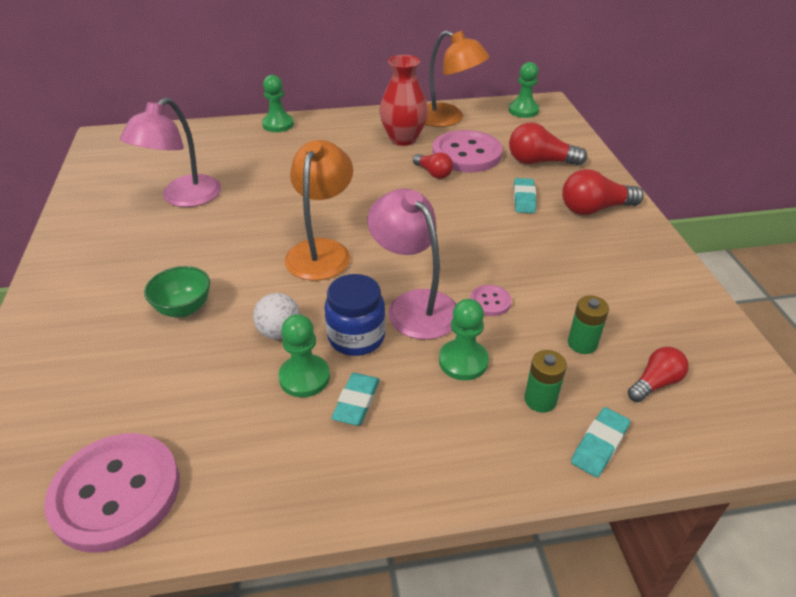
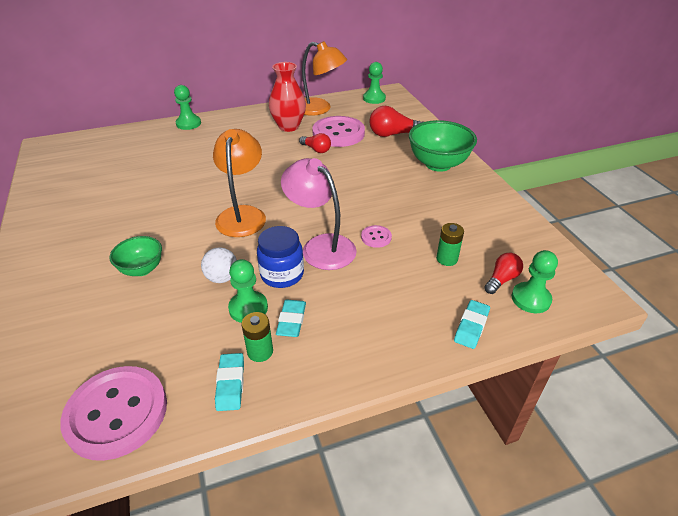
camera: 10 degrees left, 0 degrees up
(183, 198) = (123, 186): pink lamp -> none
(463, 361) = (364, 282): green pawn -> green pawn (530, 299)
(524, 199) = (386, 162): turquoise eraser -> turquoise eraser (230, 384)
(540, 400) = (424, 301): green battery -> green battery (260, 351)
(594, 209) = (438, 164): red light bulb -> green bowl

